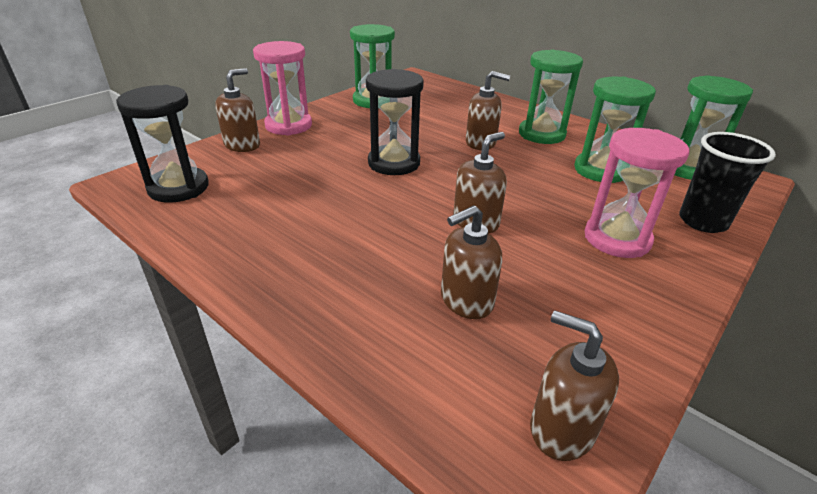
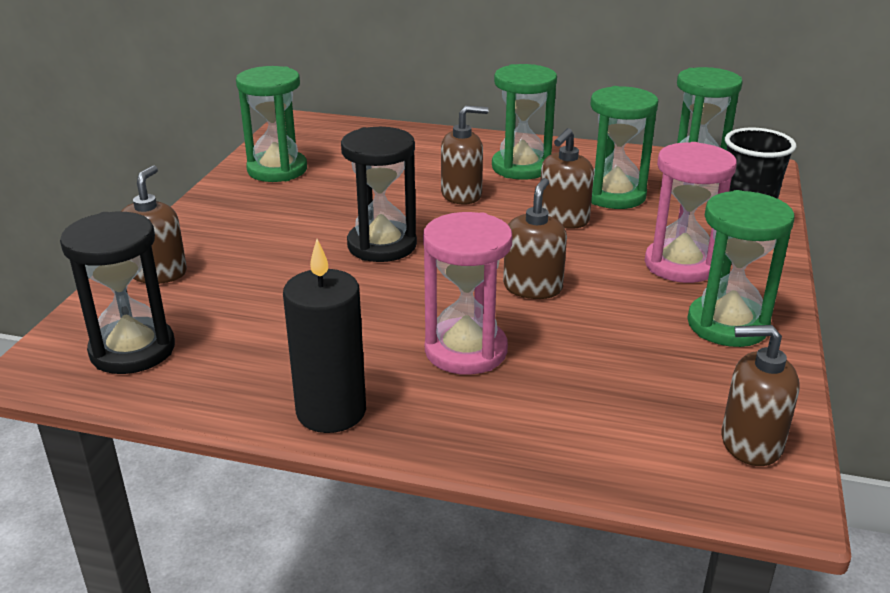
camera: 25 degrees left, 5 degrees down
(248, 269) = (331, 411): none -> black candle
(288, 125) = (195, 231): pink hourglass -> pink hourglass (466, 351)
(466, 300) = (588, 368): brown soap dispenser -> brown soap dispenser (563, 219)
(623, 304) = (727, 325): none -> green hourglass

